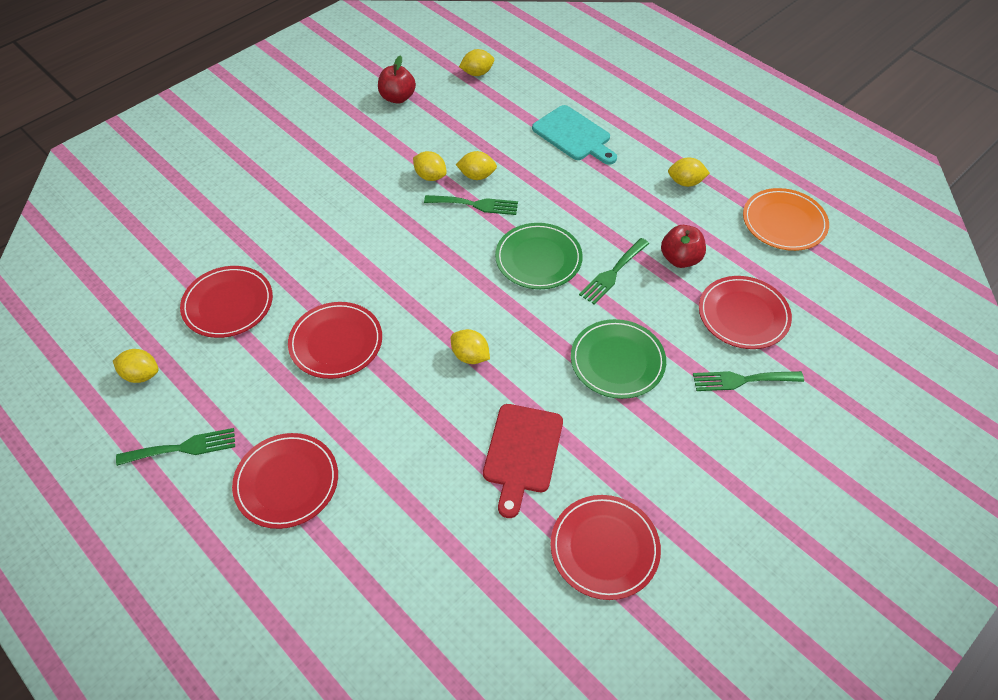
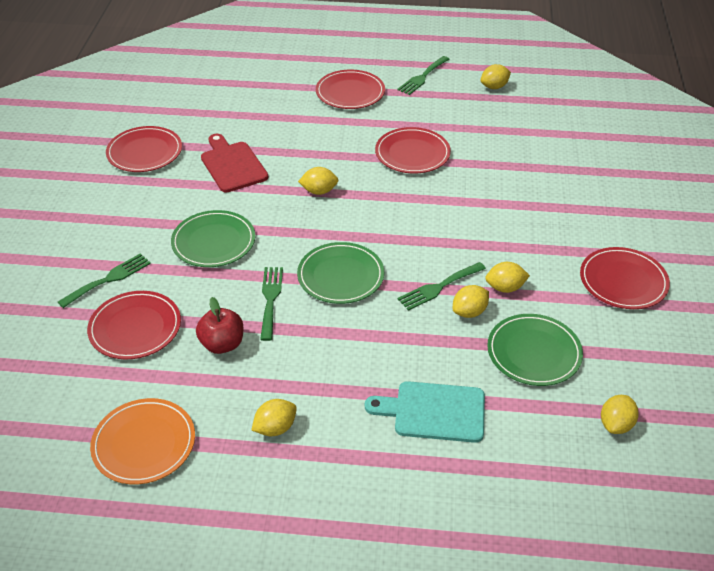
camera: 140 degrees right, 10 degrees down
(228, 304) = (506, 135): red plate -> red plate (623, 281)
(397, 98) = (640, 342): red apple -> none
(469, 129) = (534, 352): none -> green plate

